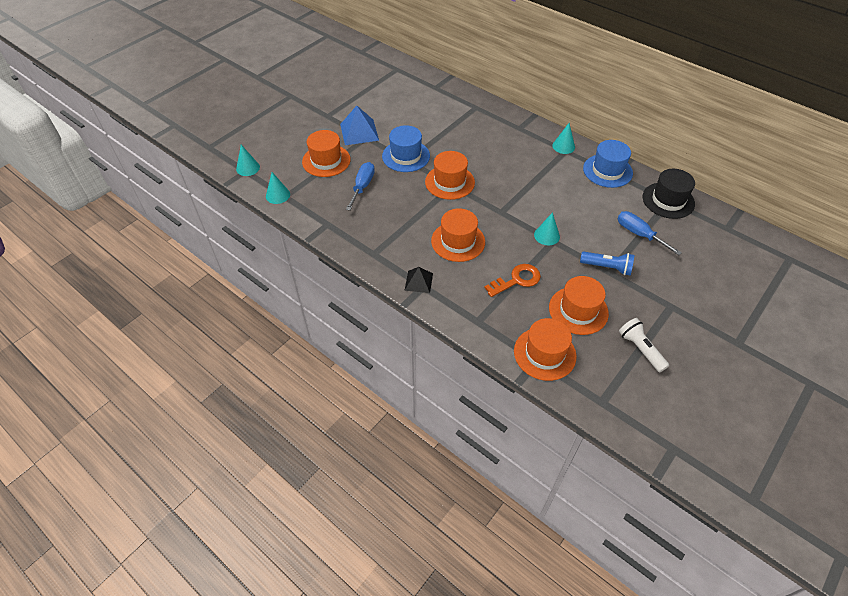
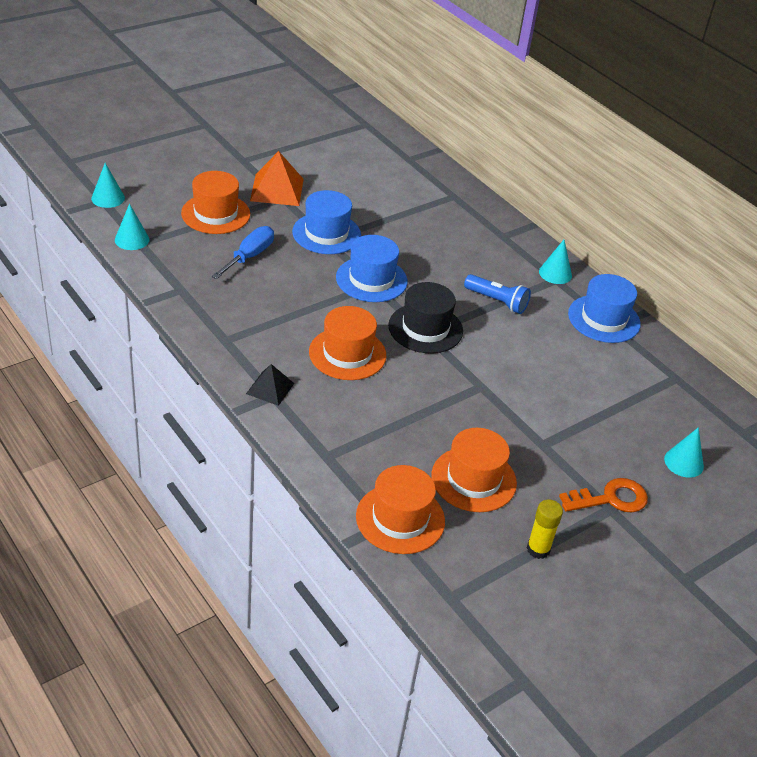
camera: 10 degrees right, 10 degrees down
(359, 132) = (277, 189): blue pyramid -> orange pyramid
(449, 182) = (371, 279): orange hat -> blue hat
(517, 280) = (406, 421): orange key -> orange key (610, 499)
(546, 235) = (475, 377): turquoise cone -> turquoise cone (684, 462)
(607, 267) = (542, 438): blue flashlight -> blue flashlight (497, 301)
(639, 234) = (609, 408): blue screwdriver -> none
(640, 349) = (538, 549): white flashlight -> yellow glue stick
(668, 200) = (674, 377): black hat -> black hat (425, 328)

